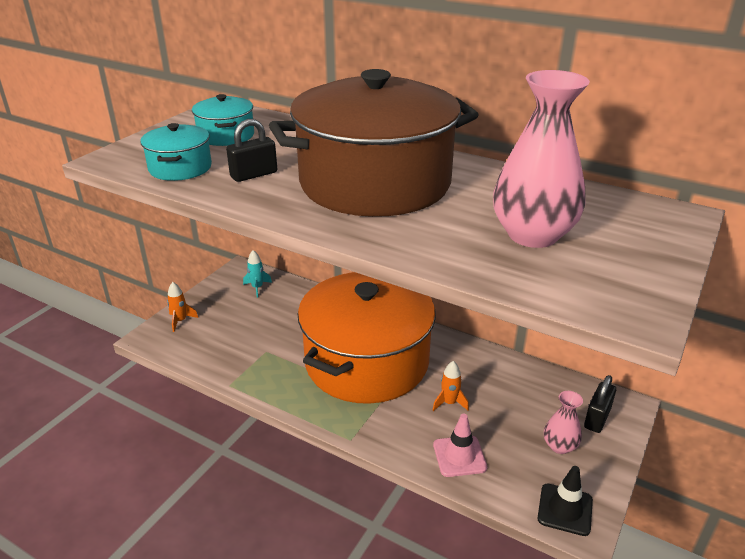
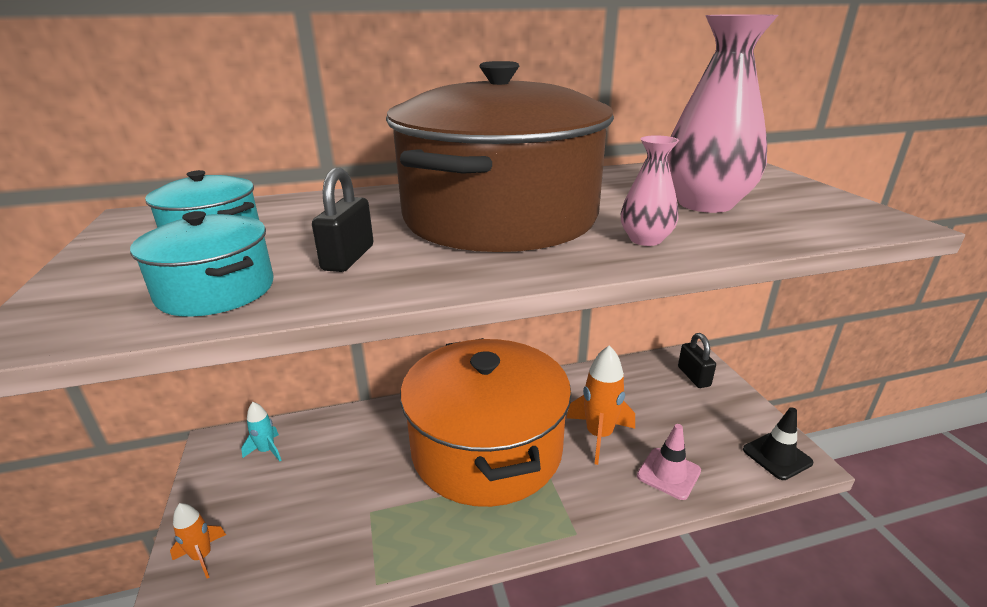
camera: 45 degrees left, 5 degrees down
(449, 403) = (599, 435): orange rocket -> orange rocket, size x1.77
(559, 446) = (706, 412): pink vase -> pink vase (645, 239)

